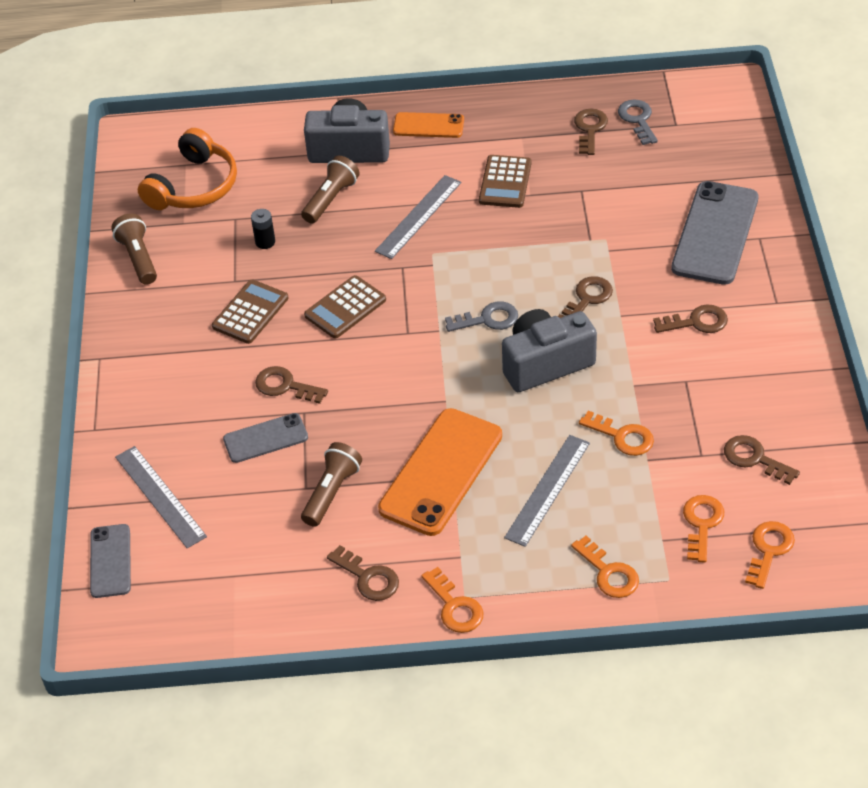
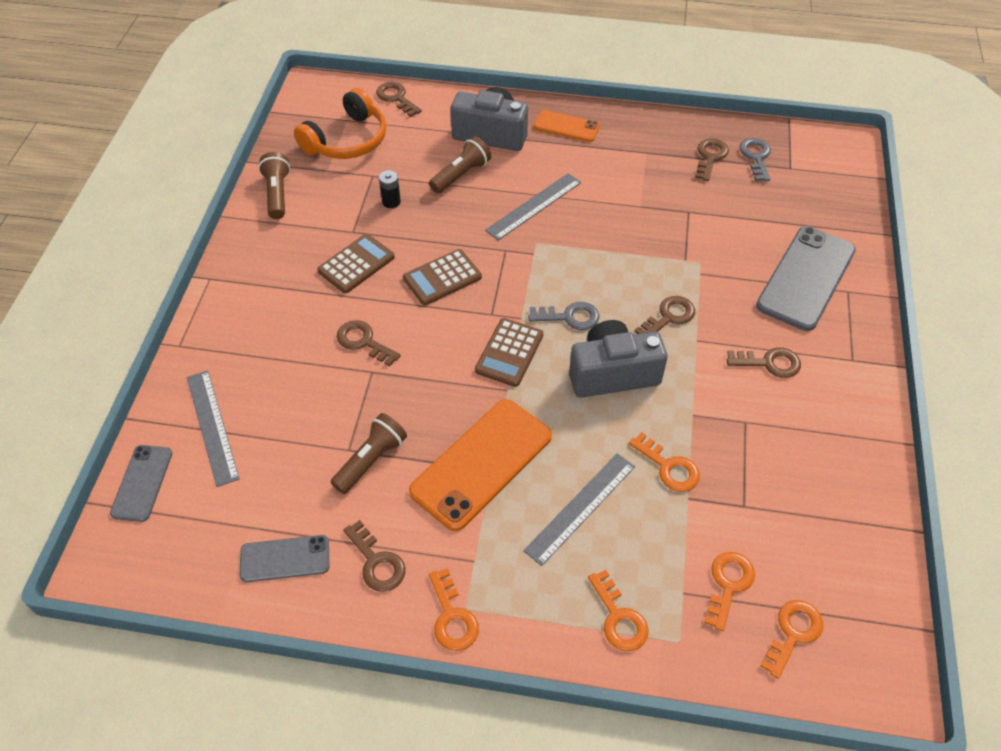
camera: 10 degrees right, 5 degrees up
(265, 438) = (328, 390): grey phone -> grey phone (285, 559)
(505, 182) = (620, 190): brown calculator -> brown calculator (509, 353)
(754, 459) = (798, 523): brown key -> brown key (396, 98)

